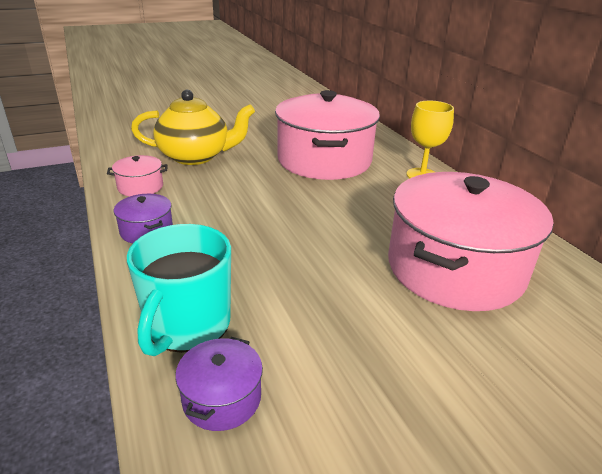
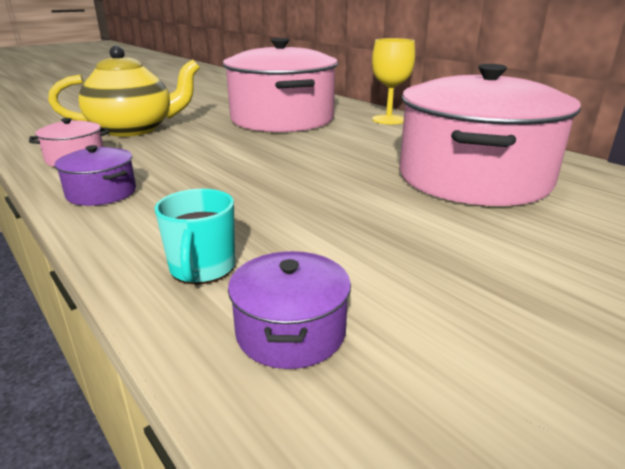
camera: 15 degrees left, 5 degrees down
(187, 325) = (202, 268): turquoise mug -> turquoise mug, size x0.58

